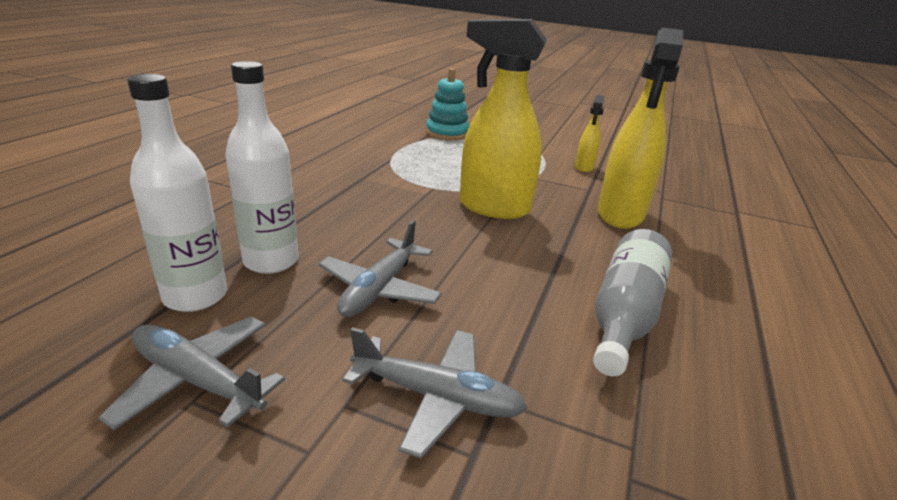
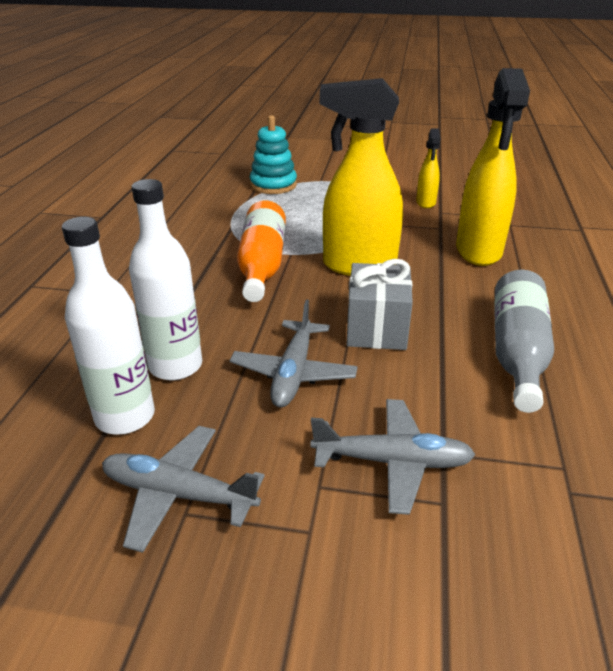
camera: 10 degrees left, 5 degrees up
(402, 192) = (262, 265): none -> orange bottle
(484, 264) = (376, 328): none -> grey gift

